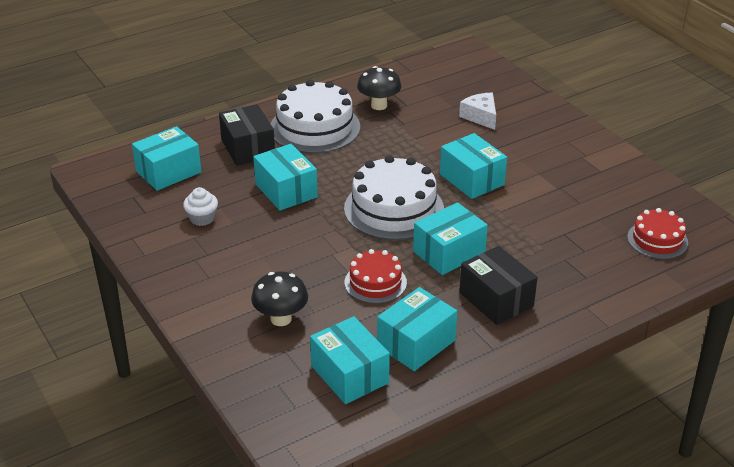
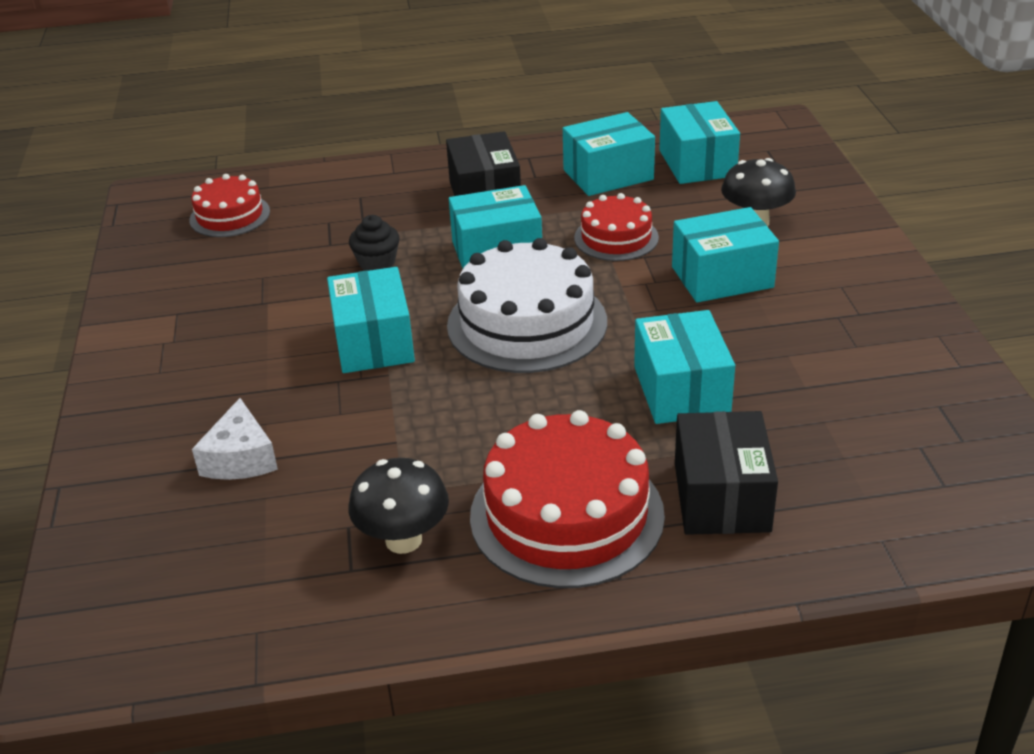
camera: 155 degrees left, 0 degrees up
(168, 172) = (891, 478): turquoise box -> turquoise box (722, 277)
(202, 218) = (838, 372): white cupcake -> none
(315, 127) = (566, 515): white cake -> red cake
(519, 227) = (377, 263): none -> black cupcake

